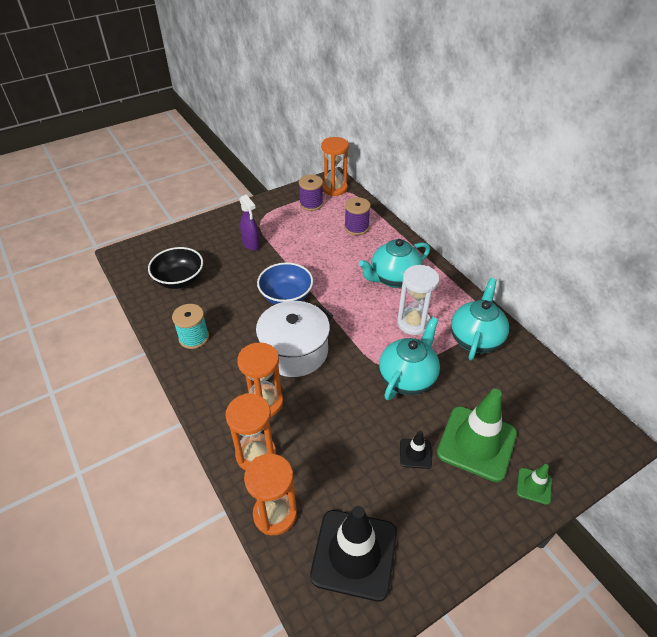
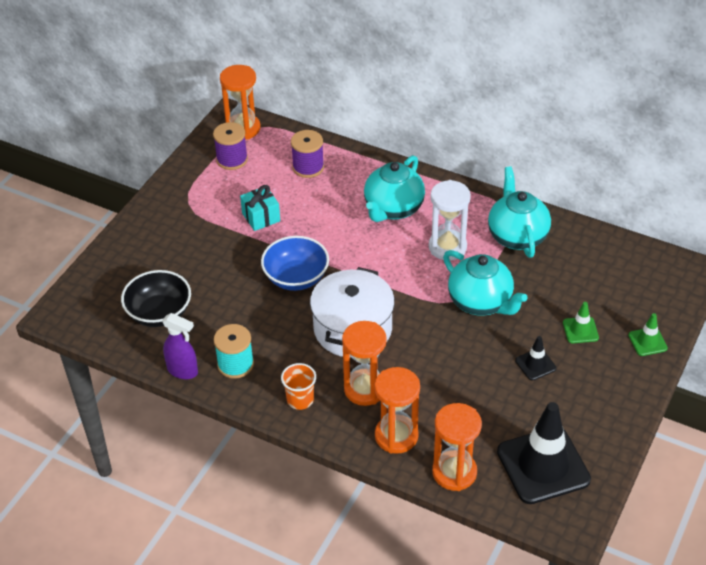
camera: 30 degrees left, 0 degrees up
(212, 386) = (300, 400): none -> orange cup
(251, 244) = (204, 237): purple spray bottle -> purple spray bottle (183, 371)
(298, 246) = (261, 217): none -> turquoise gift
(407, 378) = (481, 302): turquoise teapot -> turquoise teapot turned 135 degrees clockwise
(476, 443) = (580, 330): green traffic cone -> green traffic cone, size x0.46

